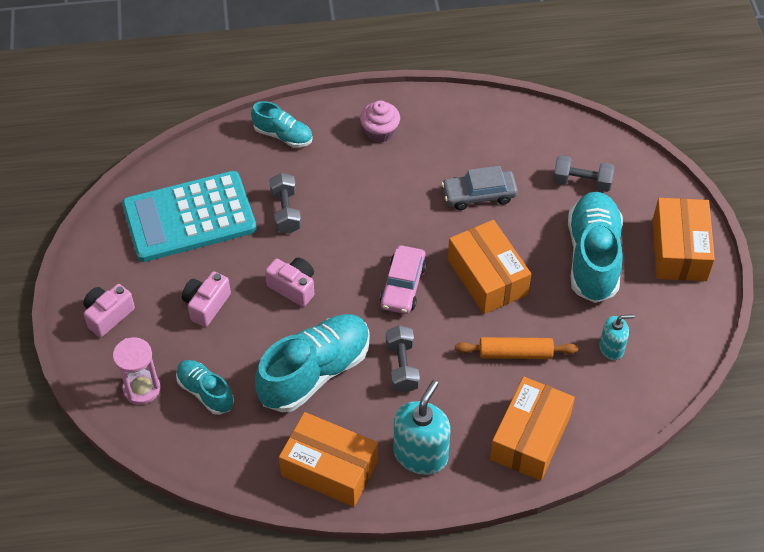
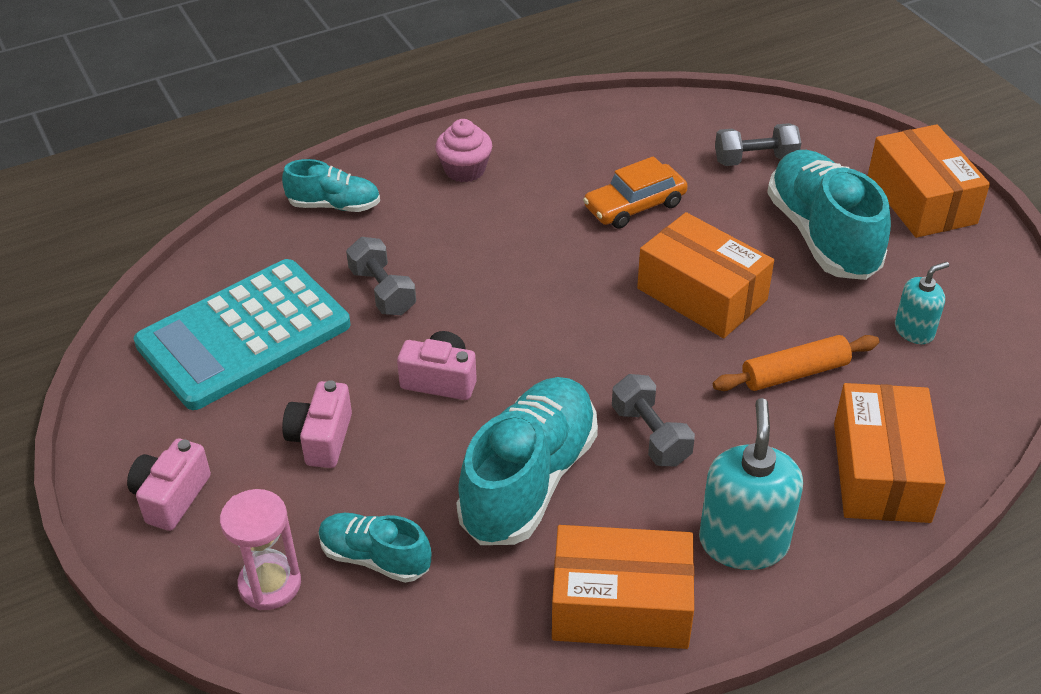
camera: 20 degrees left, 10 degrees down
(403, 285) = (594, 335): pink car -> none
(479, 195) = (634, 205): grey car -> orange car

